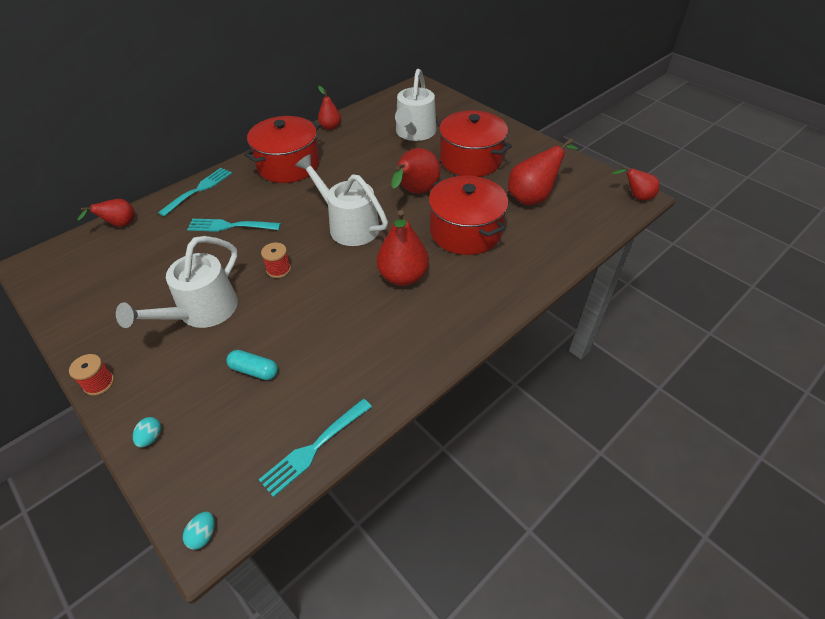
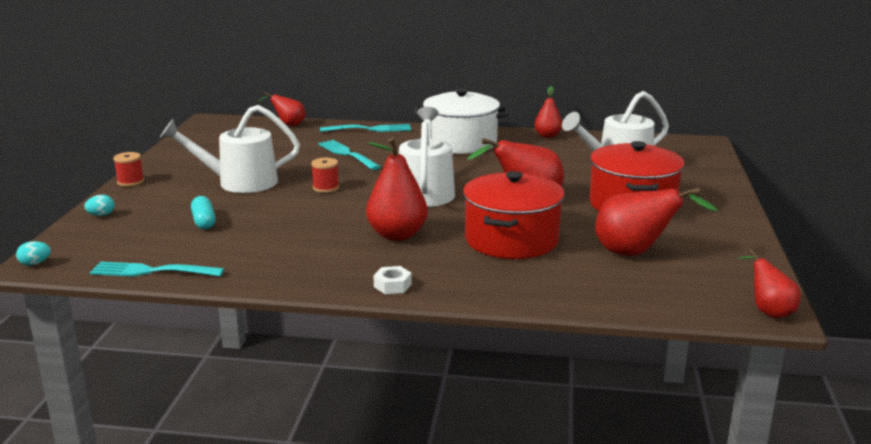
camera: 50 degrees right, 25 degrees down
(288, 165) = (460, 143): red pot -> white pot
(476, 319) = (392, 285): none -> white nut

